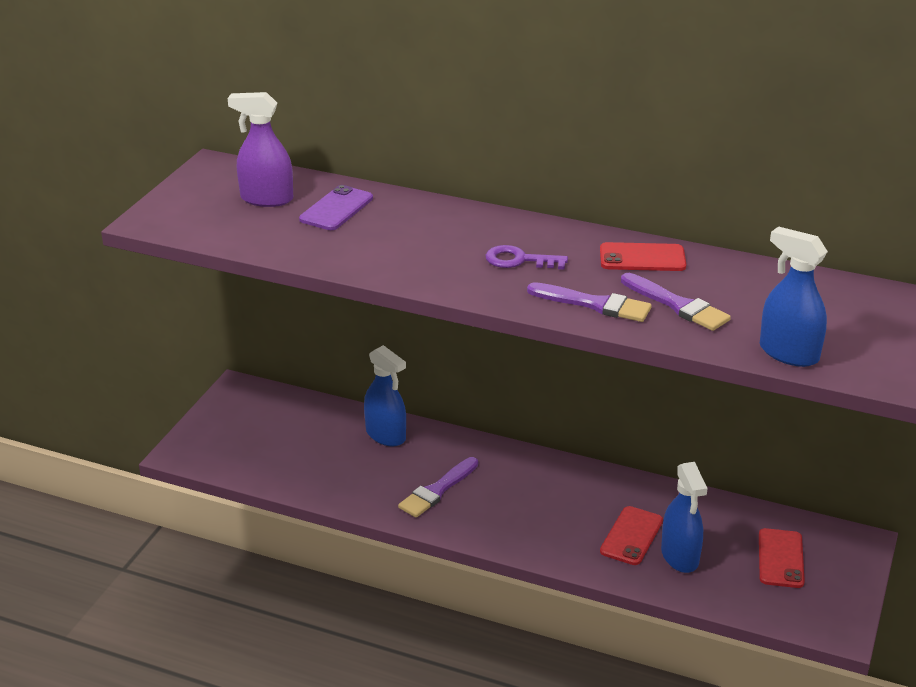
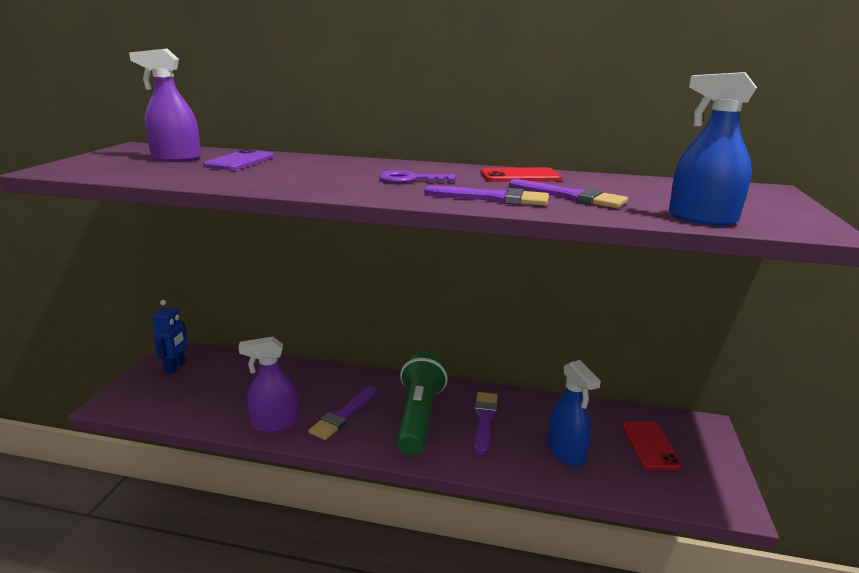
camera: 10 degrees left, 10 degrees down
(243, 411) = (175, 367): none -> blue robot
(361, 493) = (275, 424): none -> purple spray bottle
(386, 435) = (297, 376): blue spray bottle -> none
(523, 500) = (418, 417): none -> green flashlight
(598, 510) = (484, 419): none -> purple brush
(631, 536) = (518, 438): red phone -> none

